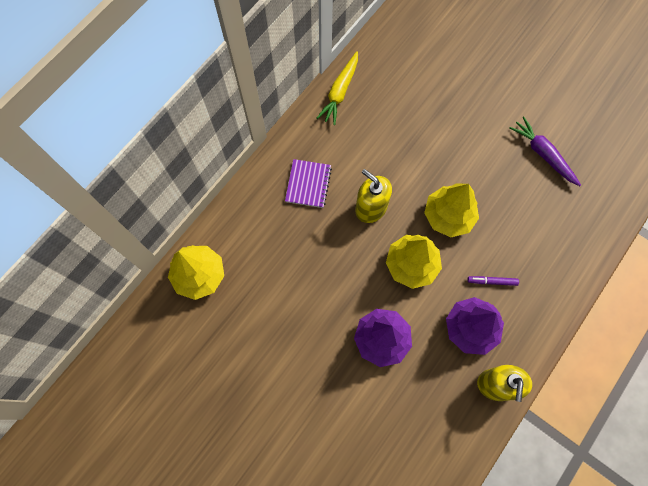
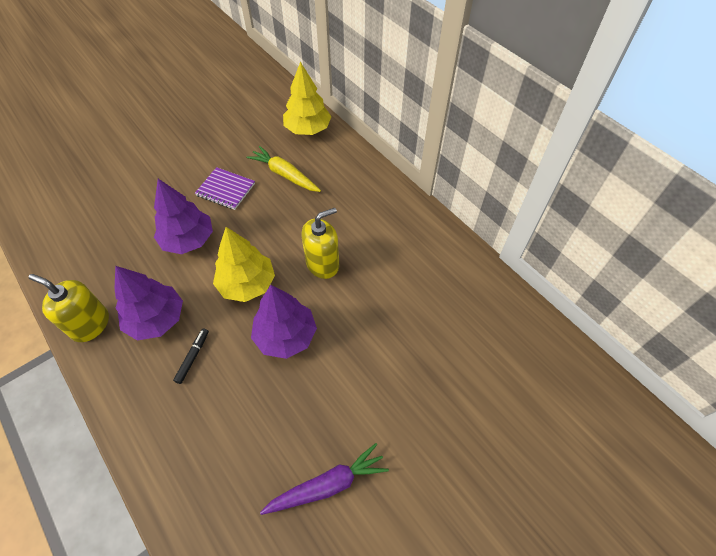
camera: 105 degrees right, 15 degrees down
(308, 184) = (367, 217): purple notebook -> purple notebook (225, 189)
(340, 92) = (471, 269): yellow carrot -> yellow carrot (285, 175)
(448, 216) = (285, 336): yellow tree -> purple tree
(492, 281) = (193, 357): purple marker -> black marker

